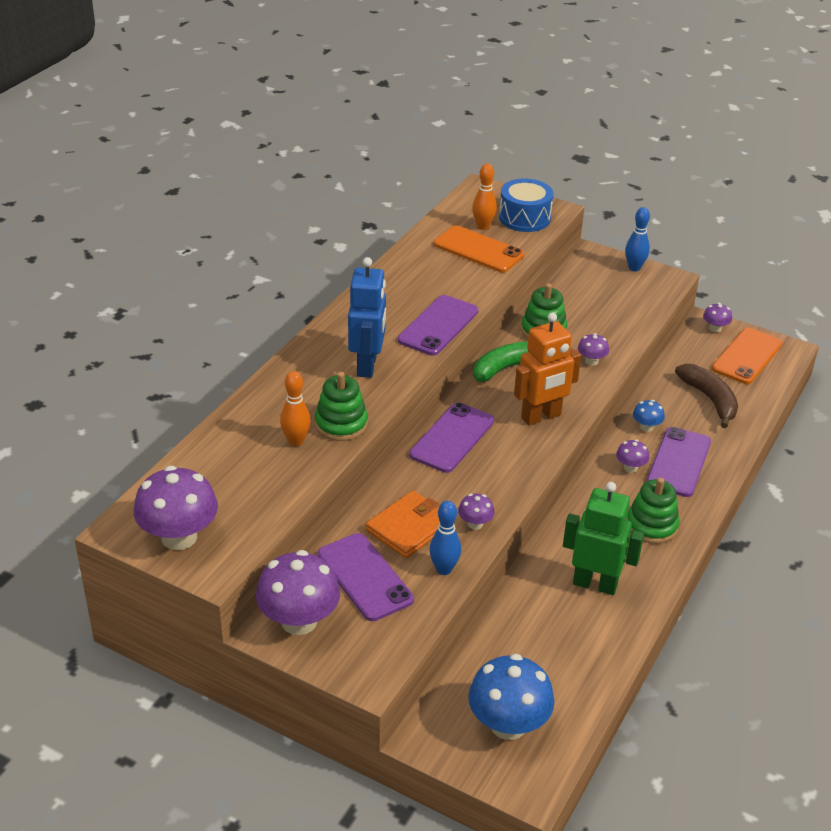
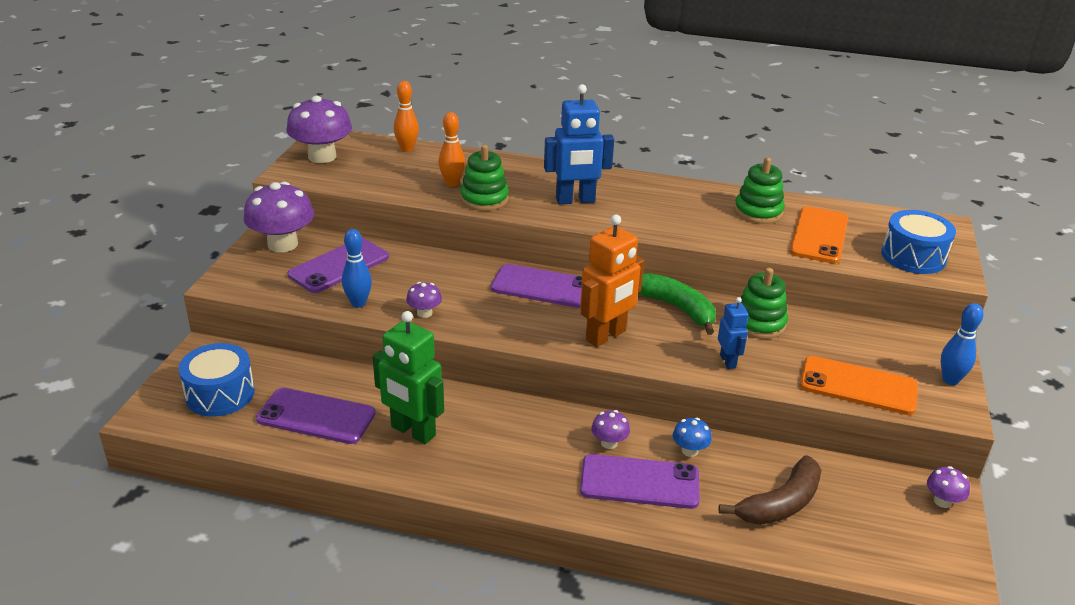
camera: 75 degrees right, 5 degrees down
(409, 527) = (407, 279): orange wallet -> none
(438, 326) = (663, 227): purple phone -> purple phone (316, 416)
(483, 226) = (867, 233): orange bowling pin -> orange bowling pin (407, 149)
(508, 724) = (220, 394): blue mushroom -> blue drum
(541, 417) = (606, 336): orange robot -> orange robot turned 90 degrees counterclockwise
(591, 361) = (728, 361): purple mushroom -> blue robot
(595, 584) = (412, 431): green robot -> green robot turned 120 degrees clockwise
(651, 526) = (517, 467): green stacking toy -> green stacking toy (758, 212)
(747, 356) = (904, 537): orange phone -> orange phone (858, 386)

